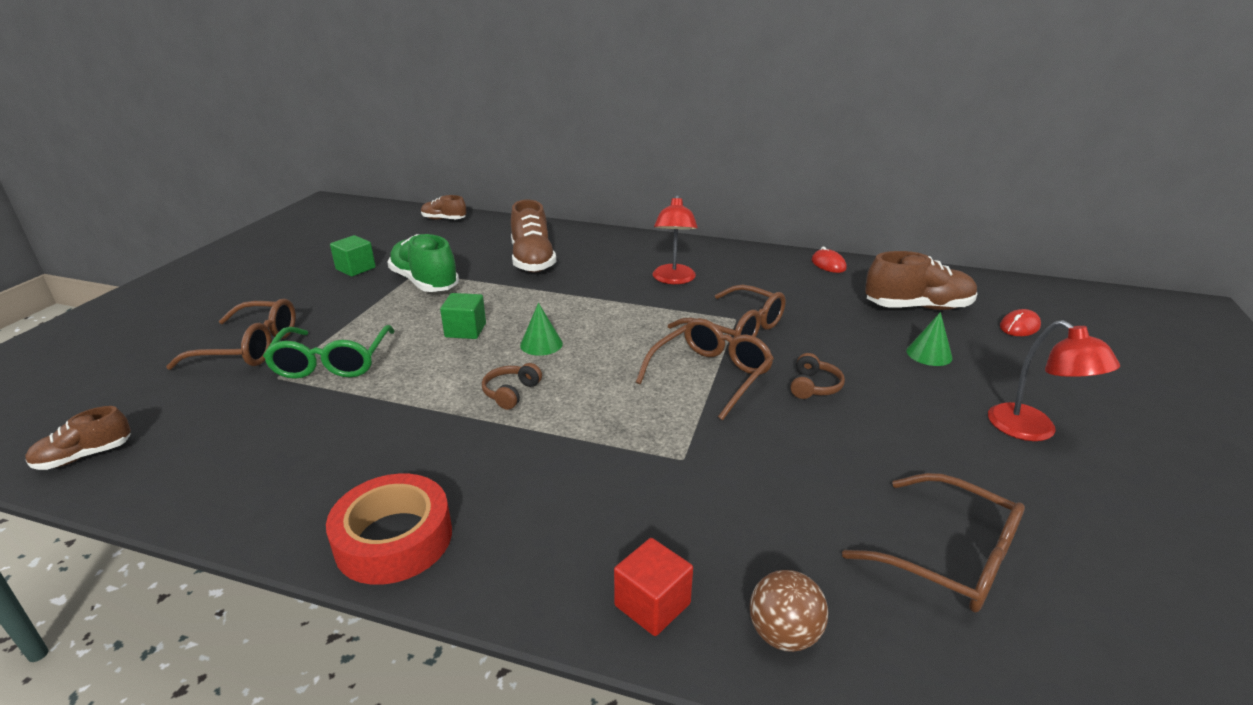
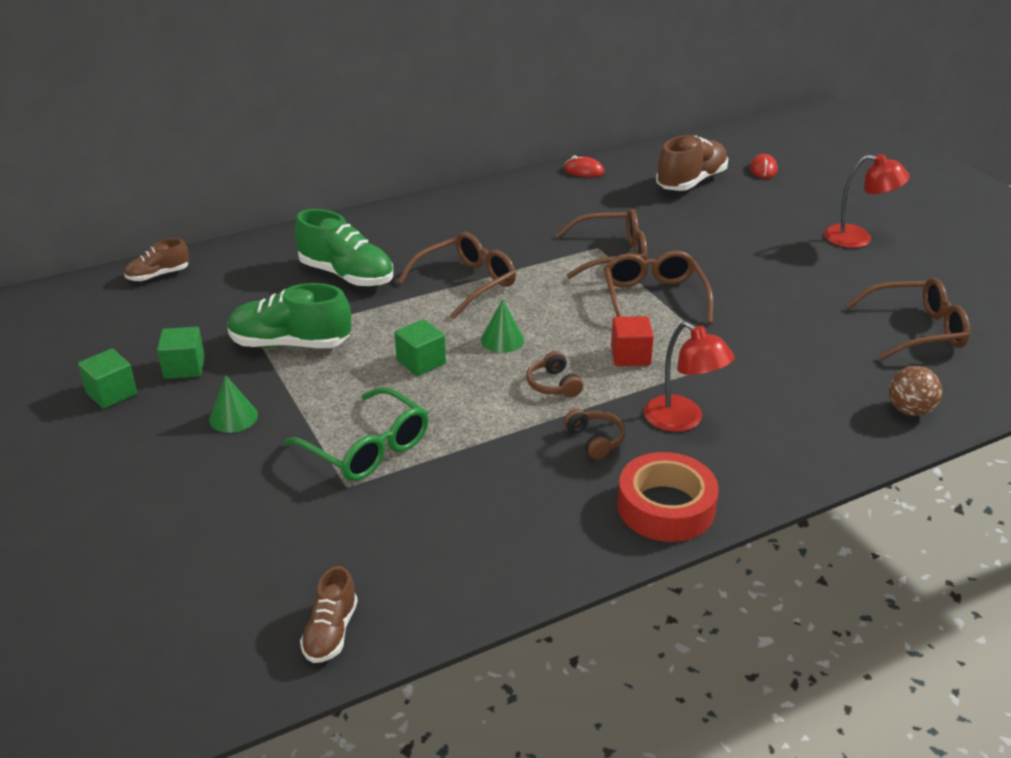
camera: 45 degrees left, 5 degrees up
(250, 347) = (260, 483): brown glasses -> brown glasses (466, 283)
(303, 264) = (111, 393): none -> green cube
(532, 260) = (347, 275): brown shoe -> green shoe
(652, 604) = (842, 439): red cube -> red cube (630, 356)
(673, 279) = (498, 236): red lamp -> red lamp (682, 420)
(813, 386) = (721, 272): brown headphones -> brown headphones (595, 440)
(929, 354) = (746, 215): green cone -> green cone (233, 417)

